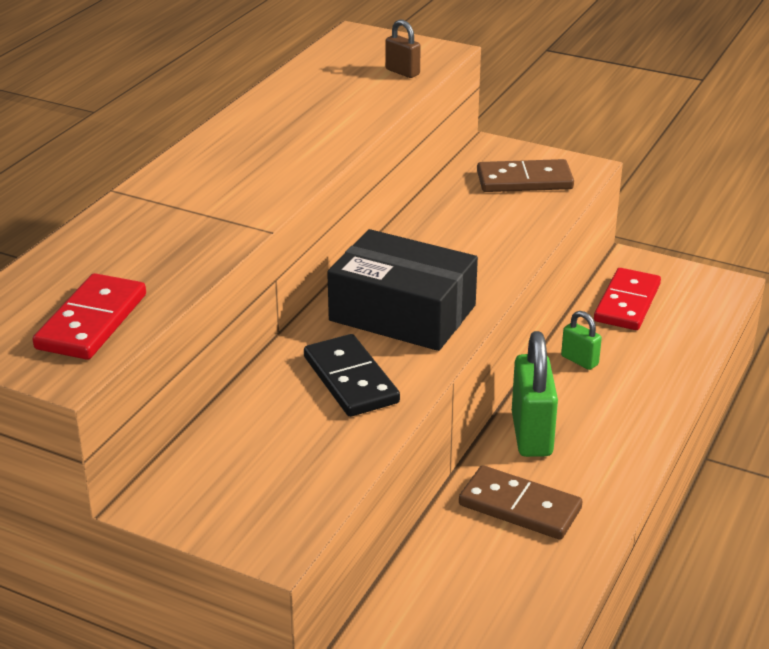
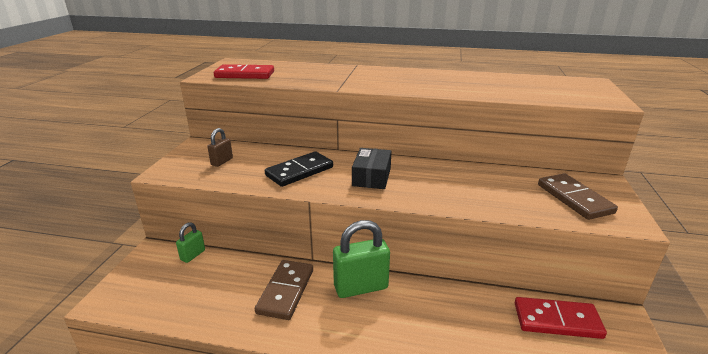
camera: 75 degrees right, 5 degrees down
(402, 72) = (561, 96): brown padlock -> brown padlock (222, 161)
(402, 313) = (371, 177): black box -> black box, size x0.60
(579, 360) = (458, 301): green padlock -> green padlock (193, 255)

